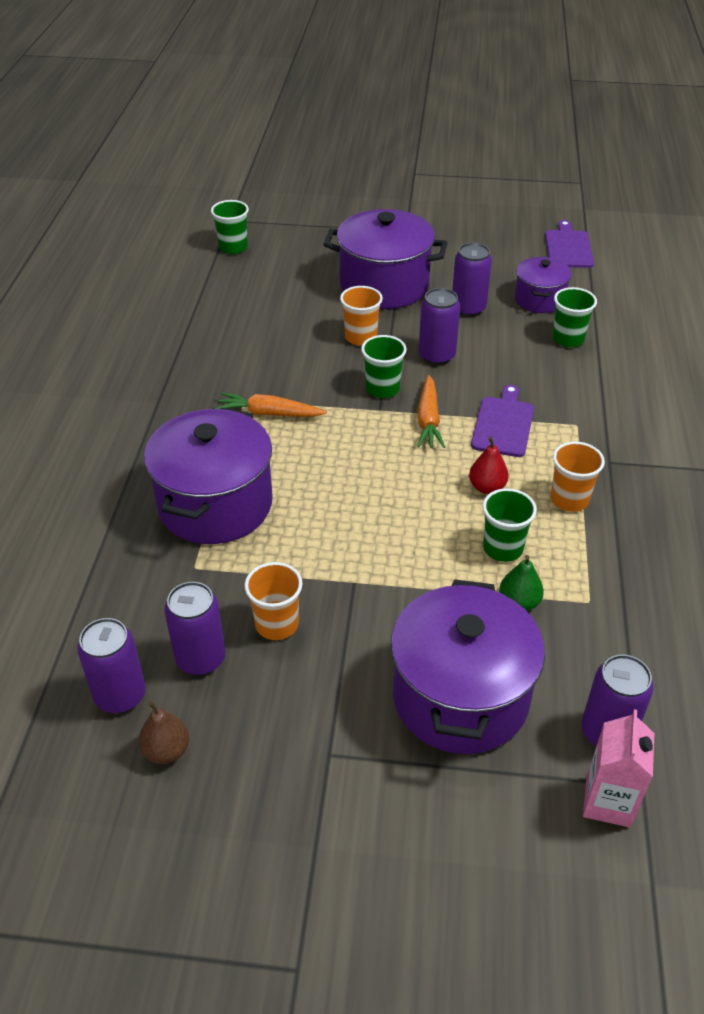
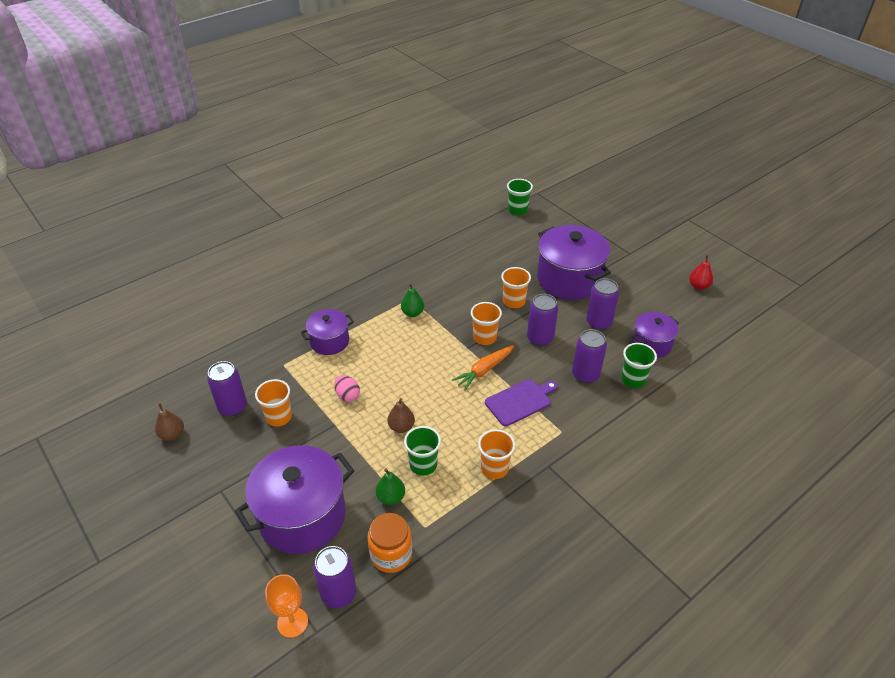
camera: 45 degrees right, 0 degrees up
(120, 695) = (187, 398): purple can -> purple can (585, 374)
(215, 504) = (329, 341): purple pot -> purple pot, size x0.56
(269, 413) = (412, 313): orange carrot -> green pear
(323, 543) = (347, 395): none -> pink egg
(382, 389) = (484, 337): green cup -> orange cup
(428, 530) = (401, 427): none -> brown pear
(487, 487) = (461, 428): red pear -> red pear (698, 286)
(568, 247) = (722, 323): purple cutting board -> none
(598, 652) = (391, 554): none -> orange jar
(608, 801) = (292, 622): pink carton -> orange goblet

